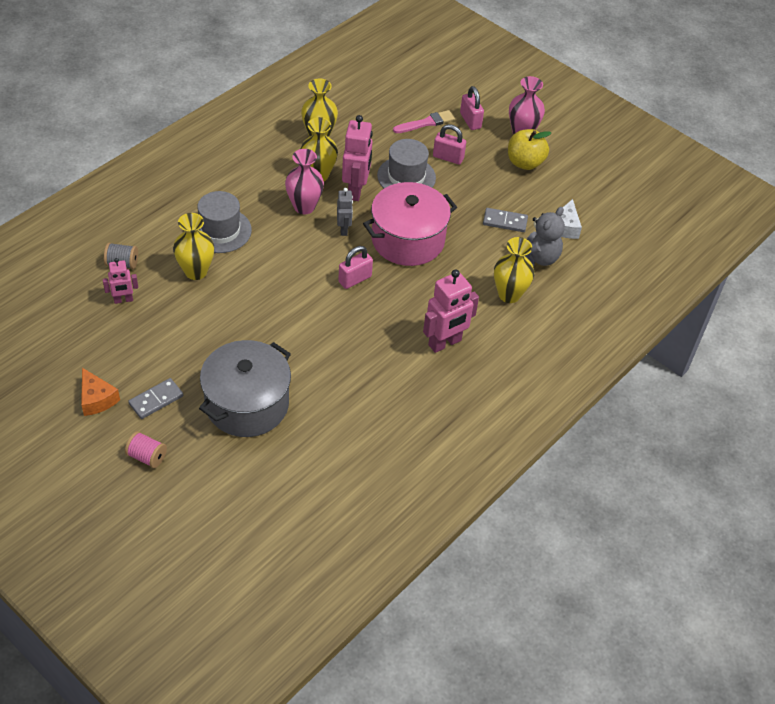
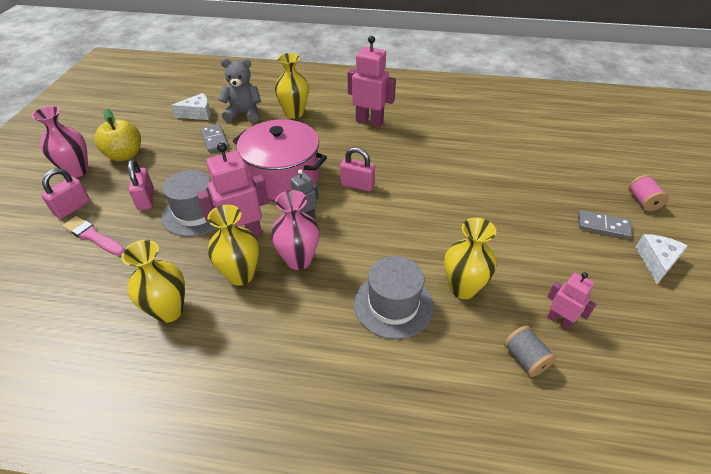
camera: 120 degrees left, 5 degrees down
(97, 399) = (656, 261): orange cheese -> white cheese
(247, 404) = (535, 179): grey pot -> none

